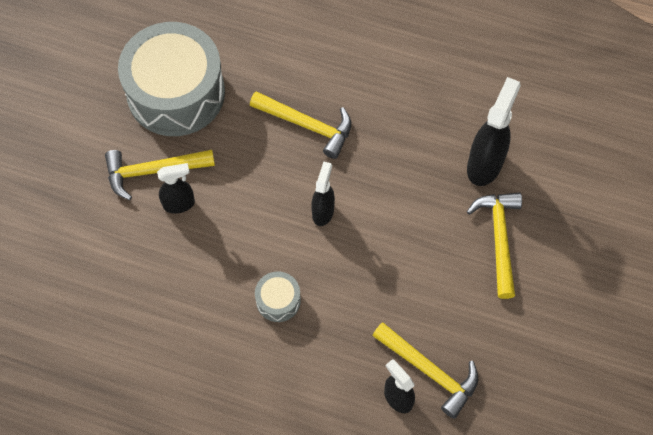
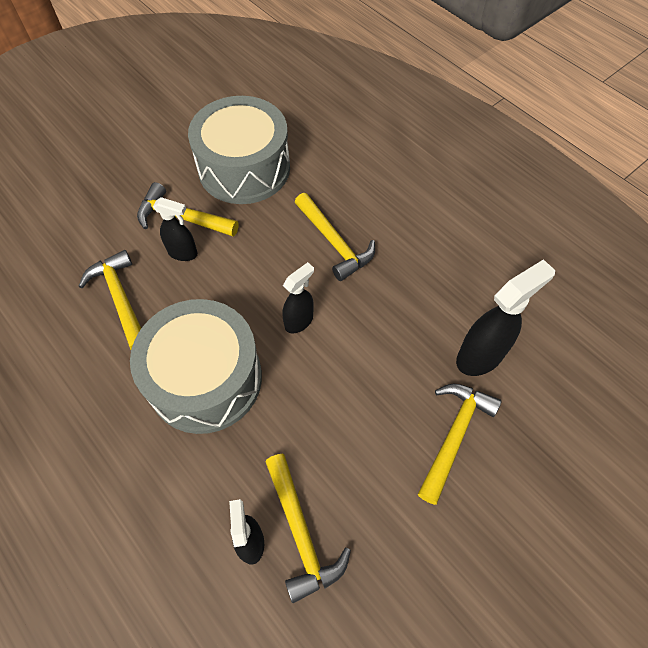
camera: 30 degrees right, 5 degrees down
(154, 274) = (120, 299): none -> yellow hammer
(278, 300) = (205, 379): grey drum -> grey drum, size x2.38

